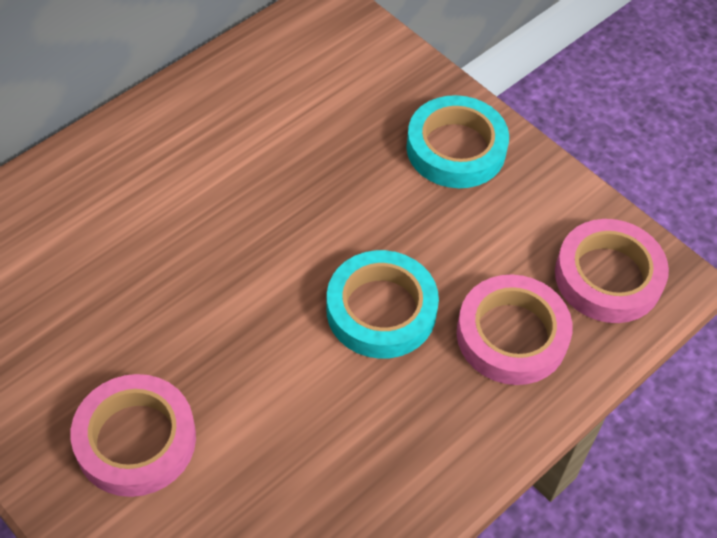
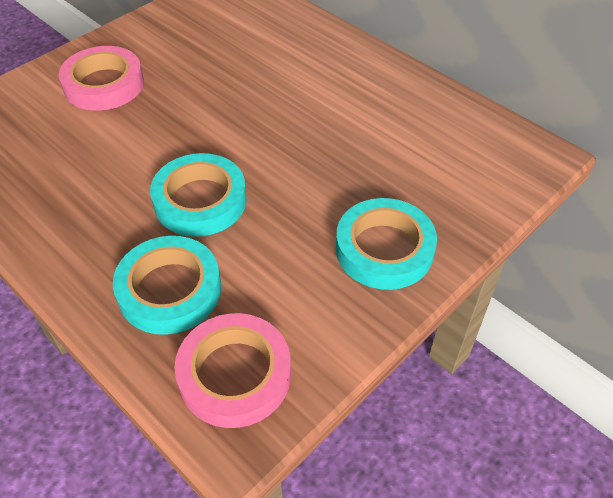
camera: 90 degrees right, 5 degrees down
(512, 335) = (170, 290): pink tape -> turquoise tape

